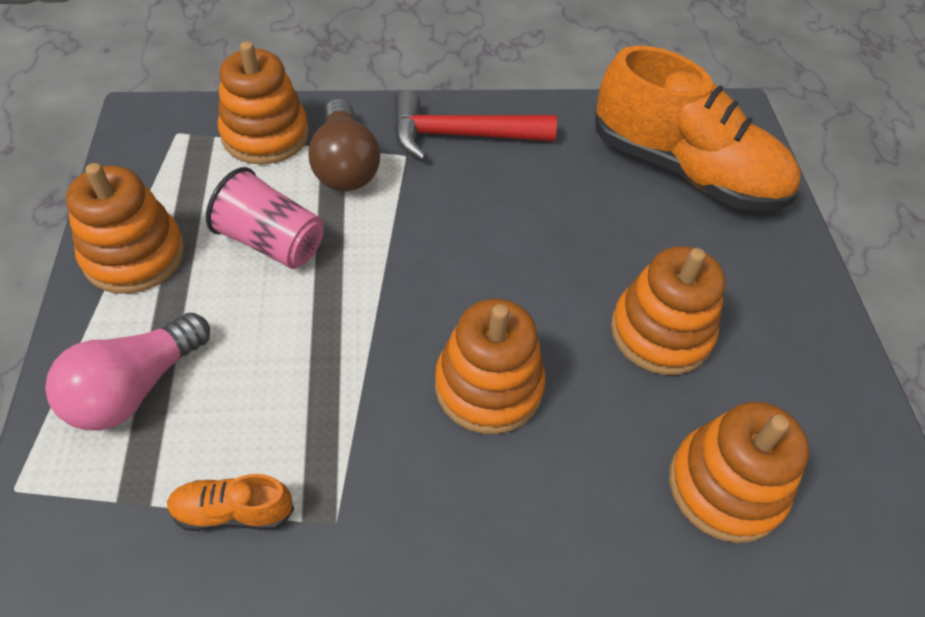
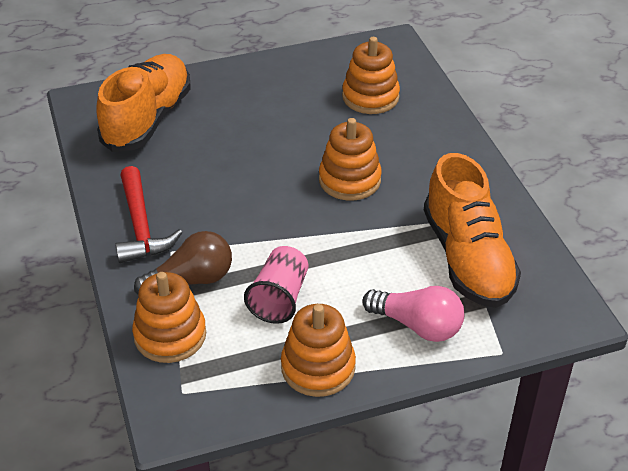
camera: 100 degrees left, 10 degrees down
(233, 511) = (467, 258): orange shoe -> orange shoe, size x2.43
(660, 332) = (286, 121): orange stacking toy -> none

